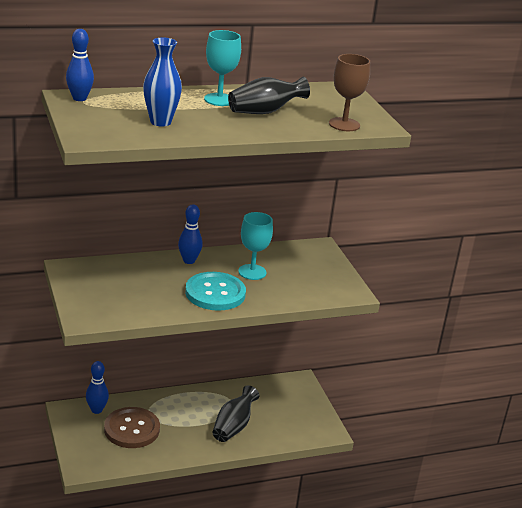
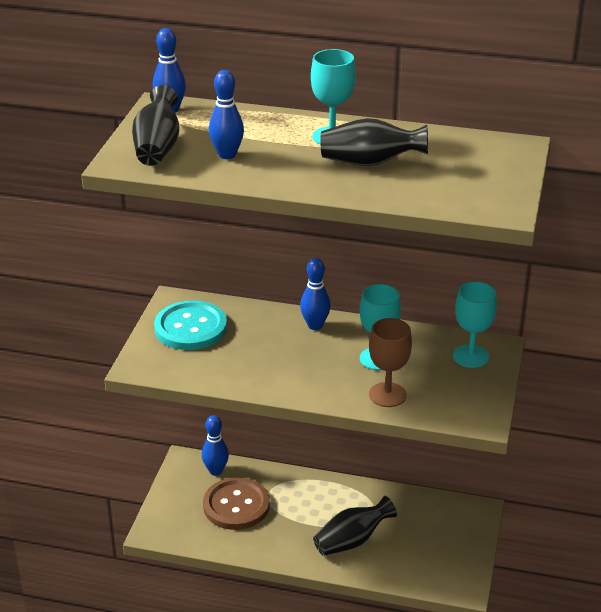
camera: 35 degrees right, 5 degrees up
(102, 125) = (157, 147): none -> black vase
(160, 122) = (227, 155): blue vase -> blue bowling pin
(215, 293) = (309, 374): turquoise button -> turquoise button (190, 328)
(310, 256) = (471, 356): none -> turquoise goblet
(344, 124) = (455, 198): brown goblet -> brown goblet (387, 395)

